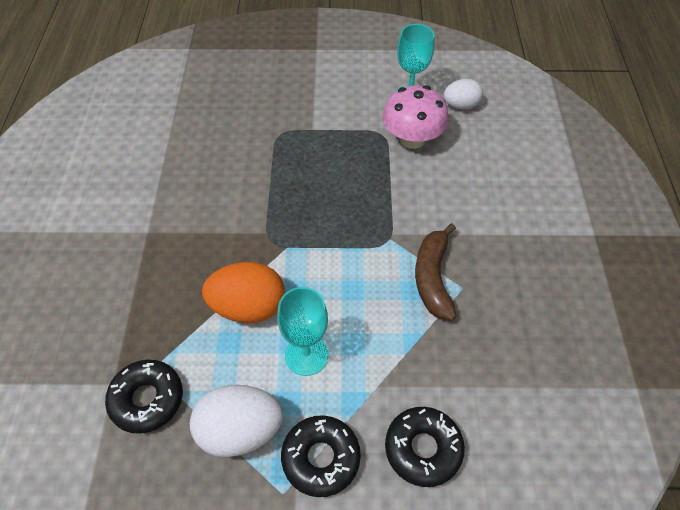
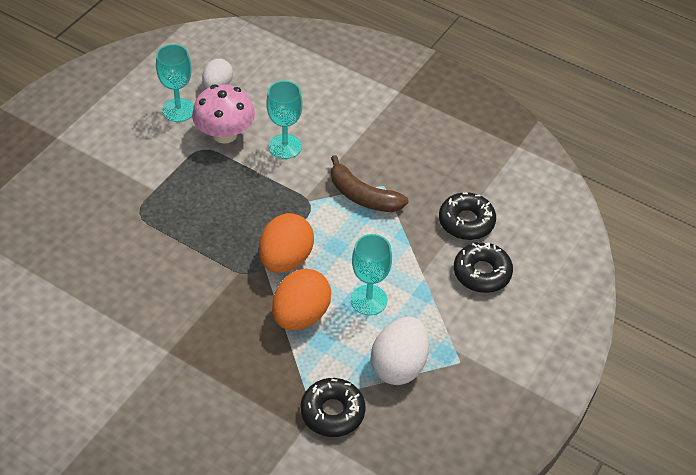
camera: 60 degrees left, 5 degrees down
(306, 259) = (285, 259): none -> orange egg
(321, 458) = (450, 329): black donut -> black donut (466, 222)
(437, 186) = (285, 146): none -> turquoise goblet

